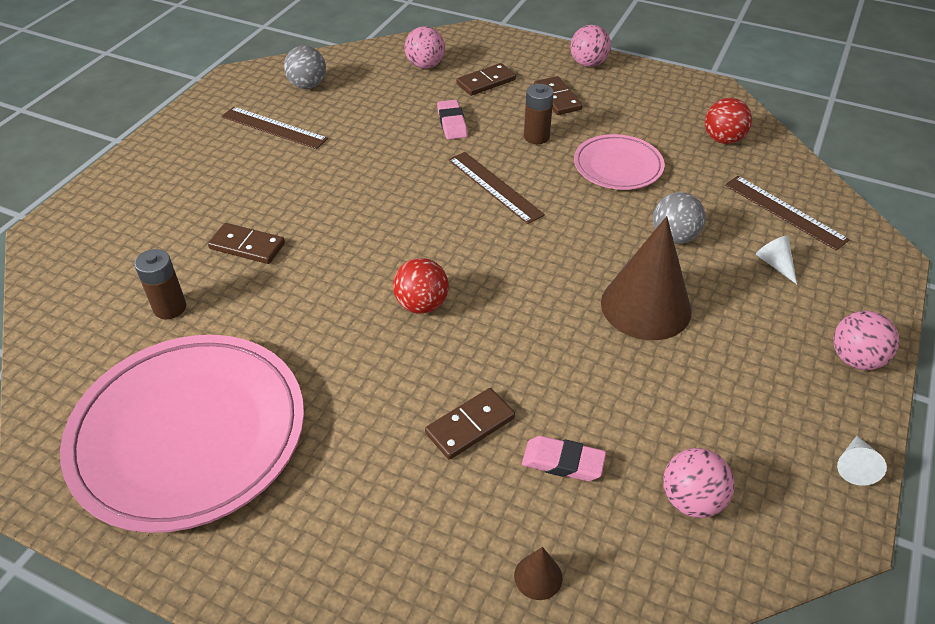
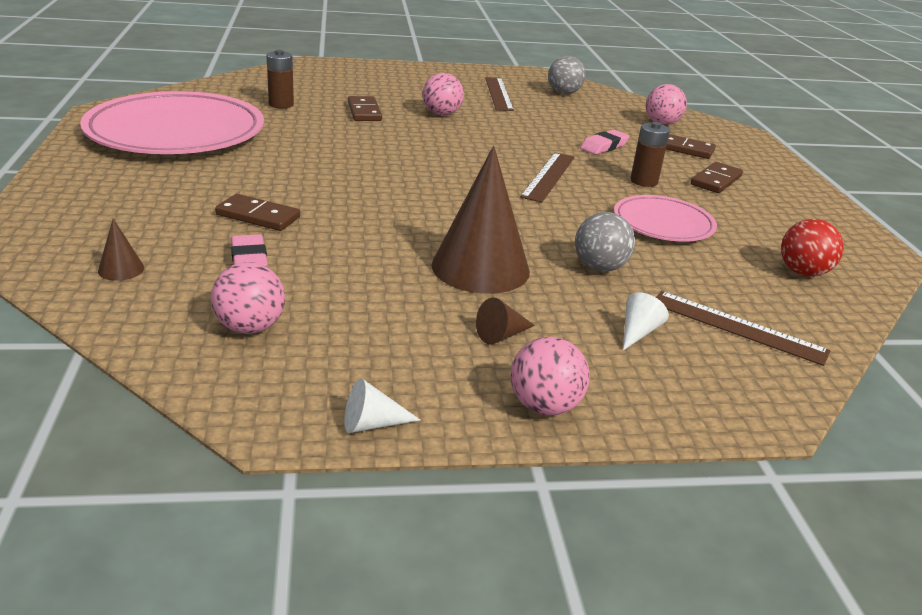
camera: 55 degrees right, 15 degrees down
(421, 305) = (371, 175): red ball -> none
(588, 64) = (796, 185): pink ball -> pink ball (441, 114)
(755, 340) = (501, 335): none -> brown cone
(784, 212) = (737, 327): brown ruler -> brown ruler turned 75 degrees counterclockwise

